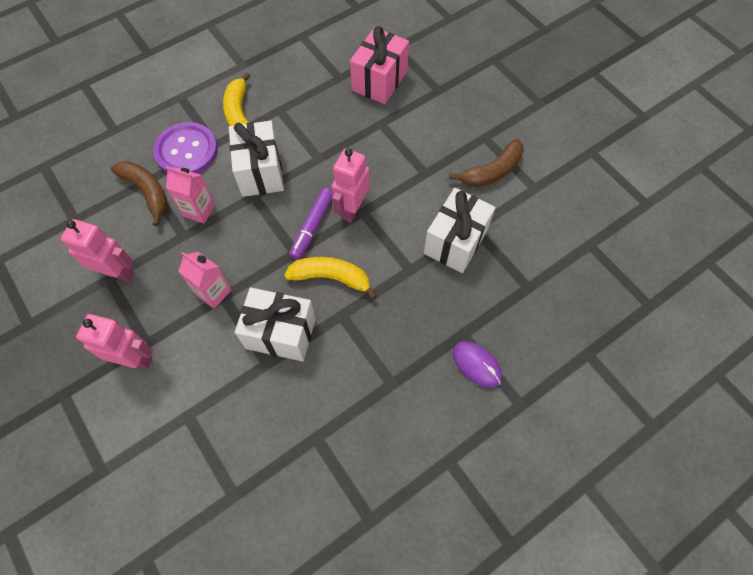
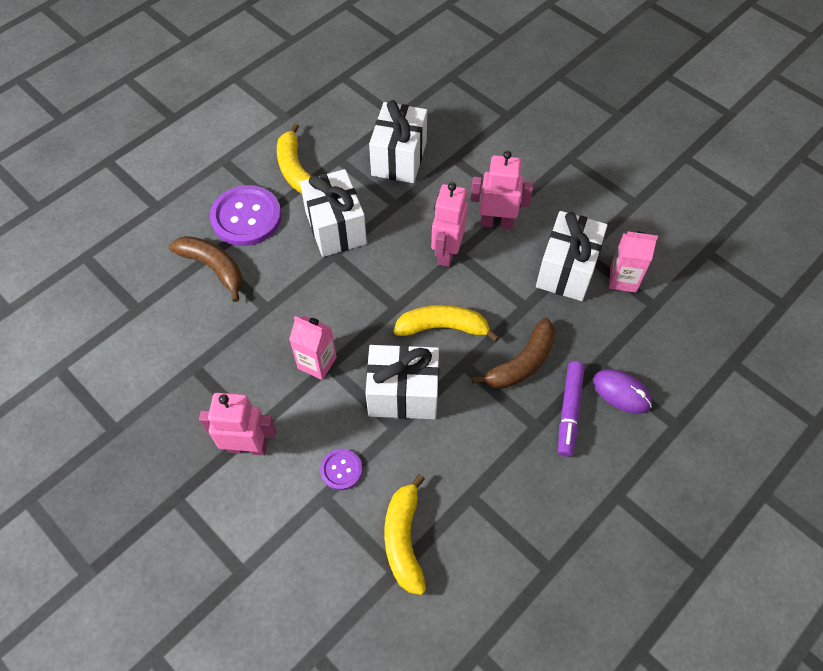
camera: 10 degrees left, 5 degrees down
(118, 273) = (203, 359): pink robot -> pink robot (496, 222)
(199, 210) = (277, 278): pink carton -> pink carton (623, 279)
(209, 393) = (341, 470): none -> purple button
(247, 467) = (404, 539): none -> yellow banana
(312, 227) = (408, 277): purple marker -> purple marker (569, 411)
(332, 117) = (399, 158): none -> white gift
(379, 81) = (441, 114): pink gift -> none
(492, 171) = (586, 192): brown banana -> brown banana (522, 363)

